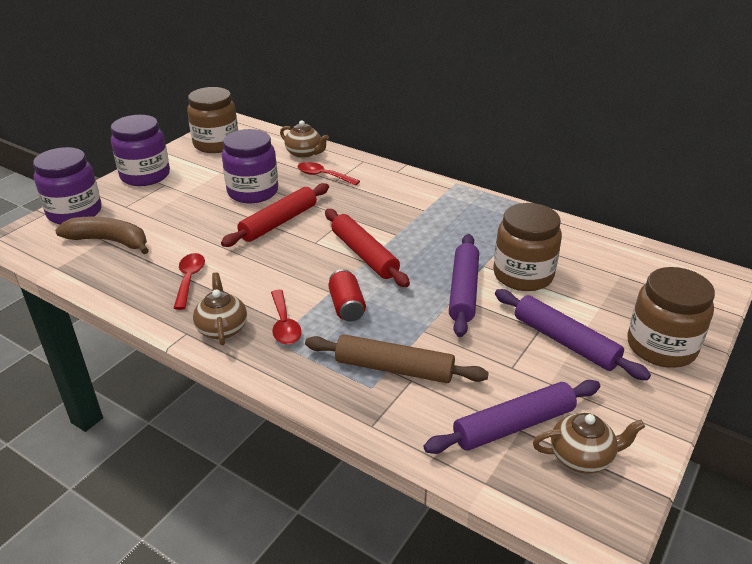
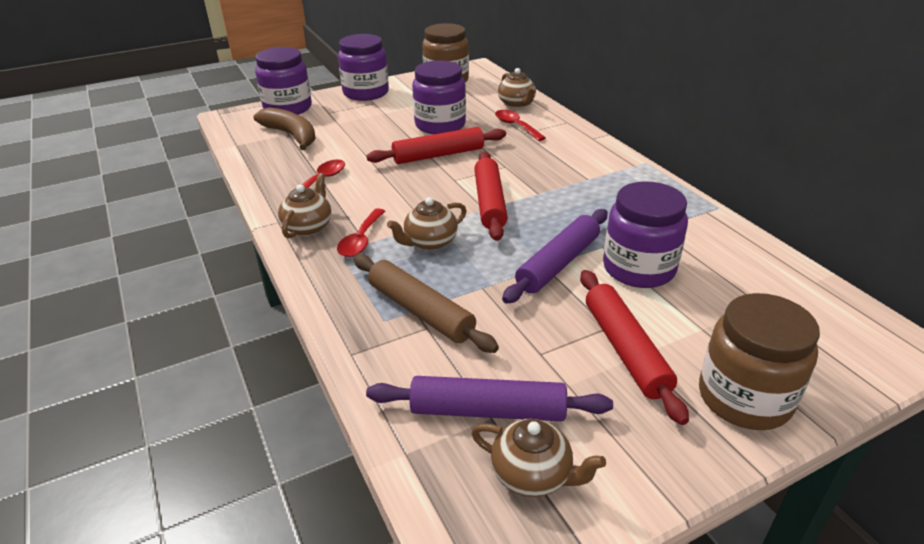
camera: 30 degrees right, 0 degrees up
(346, 306) = (430, 242): red can -> brown teapot
(523, 275) = (638, 268): brown jar -> purple jar
(565, 341) = (625, 349): purple rolling pin -> red rolling pin

